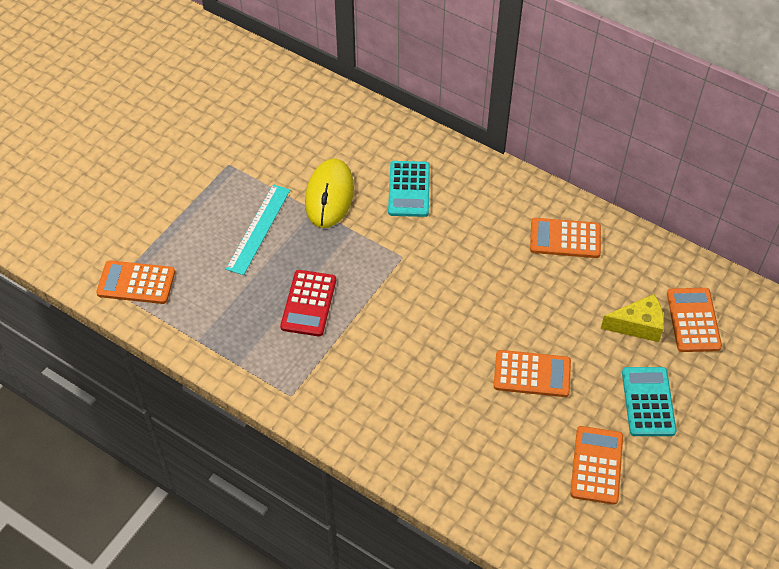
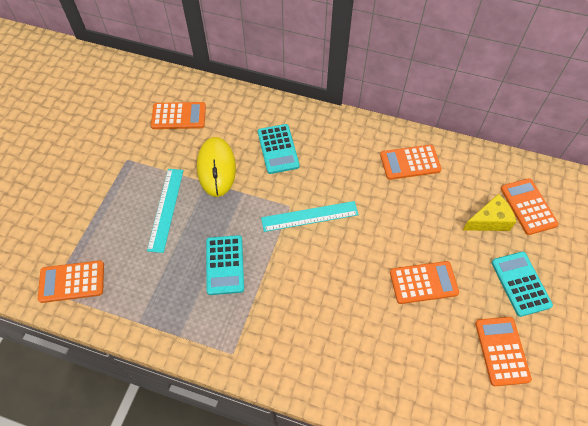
camera: 15 degrees left, 5 degrees up
(301, 126) = (179, 116): none -> orange calculator
(309, 303) = (225, 265): red calculator -> turquoise calculator
(422, 273) = (309, 216): none -> turquoise ruler

